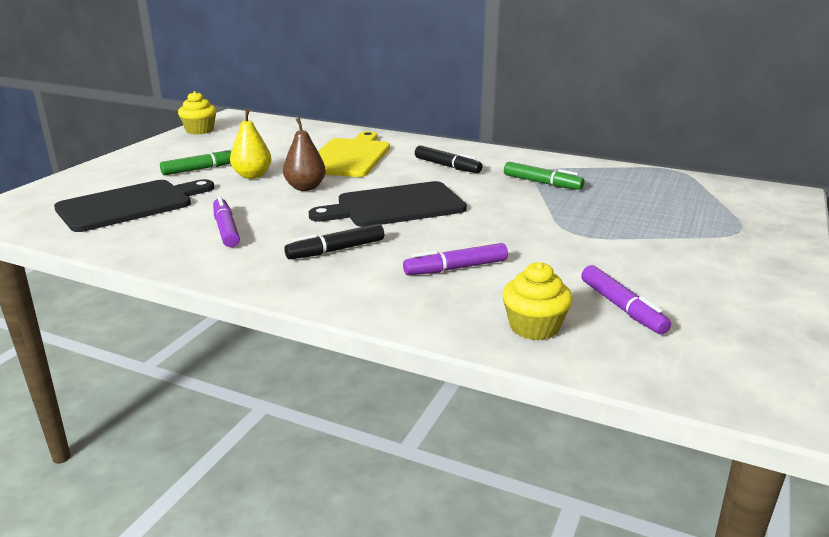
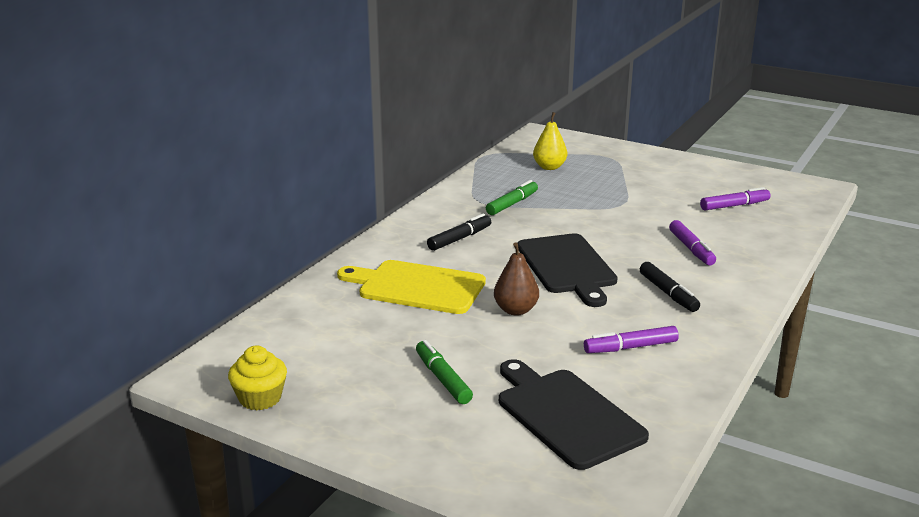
camera: 85 degrees left, 0 degrees up
(252, 175) = (473, 343): yellow pear -> yellow pear (549, 167)
(534, 327) = (768, 232): yellow cupcake -> none

